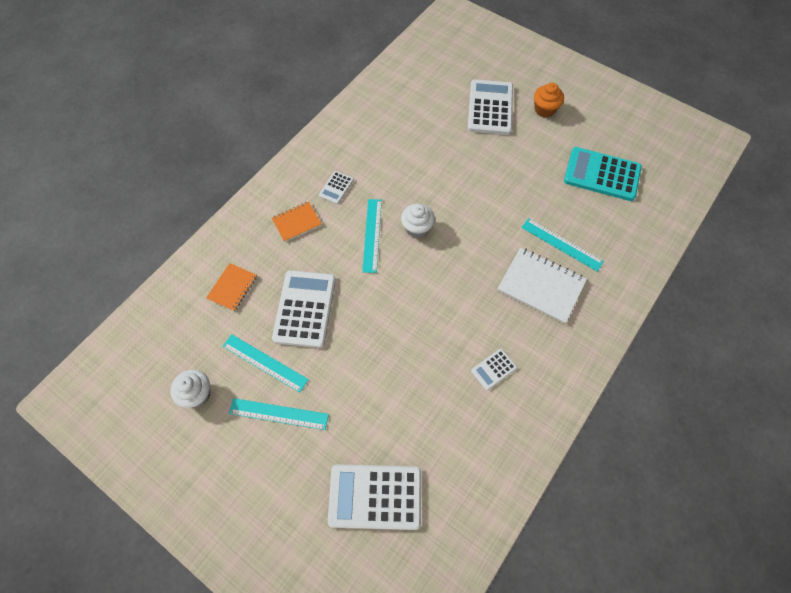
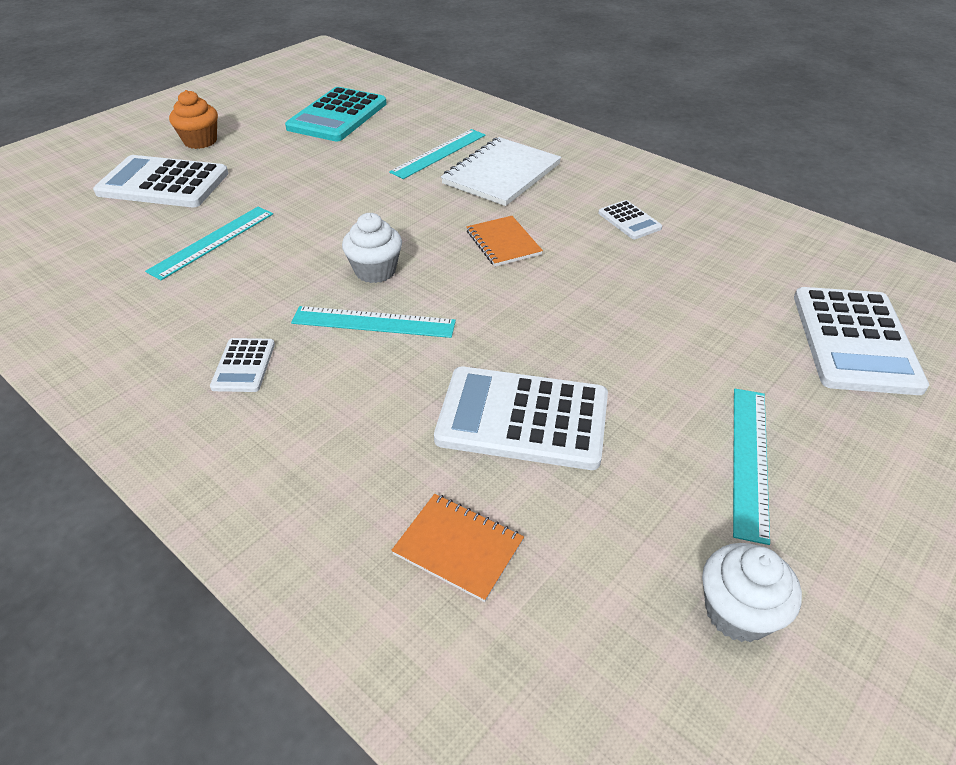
camera: 85 degrees left, 20 degrees down
(265, 363) = (645, 483): turquoise ruler -> turquoise ruler (213, 242)
(297, 222) = (309, 428): orange notebook -> orange notebook (503, 243)
(336, 188) = (243, 365): white calculator -> white calculator turned 60 degrees clockwise

